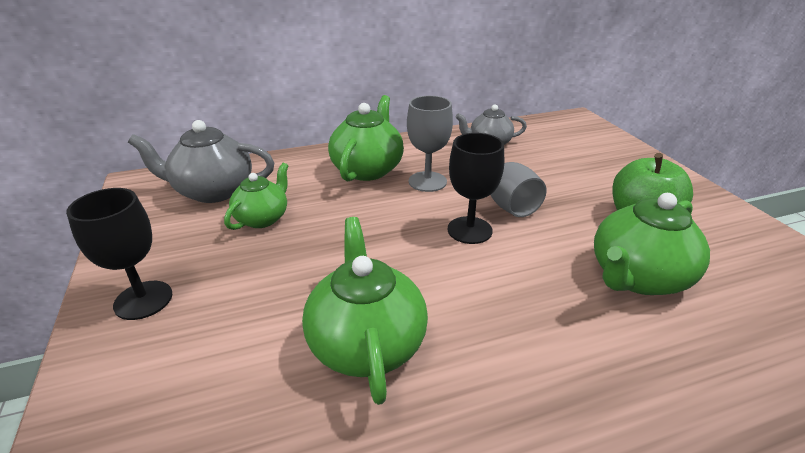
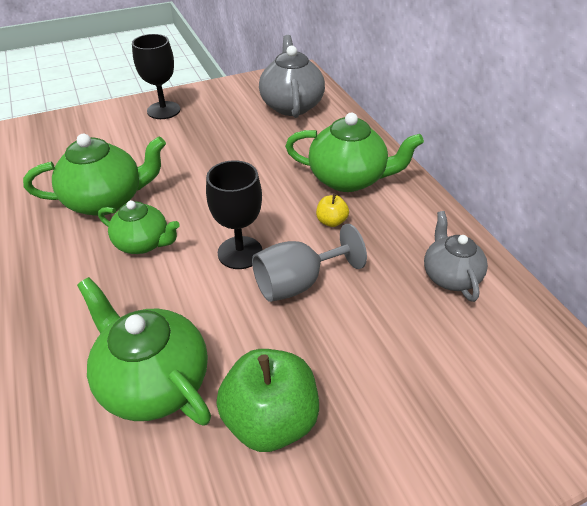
camera: 85 degrees right, 10 degrees up
(262, 218) = (253, 134): green teapot -> green teapot (143, 243)
(427, 181) = (331, 221): grey goblet -> yellow apple

